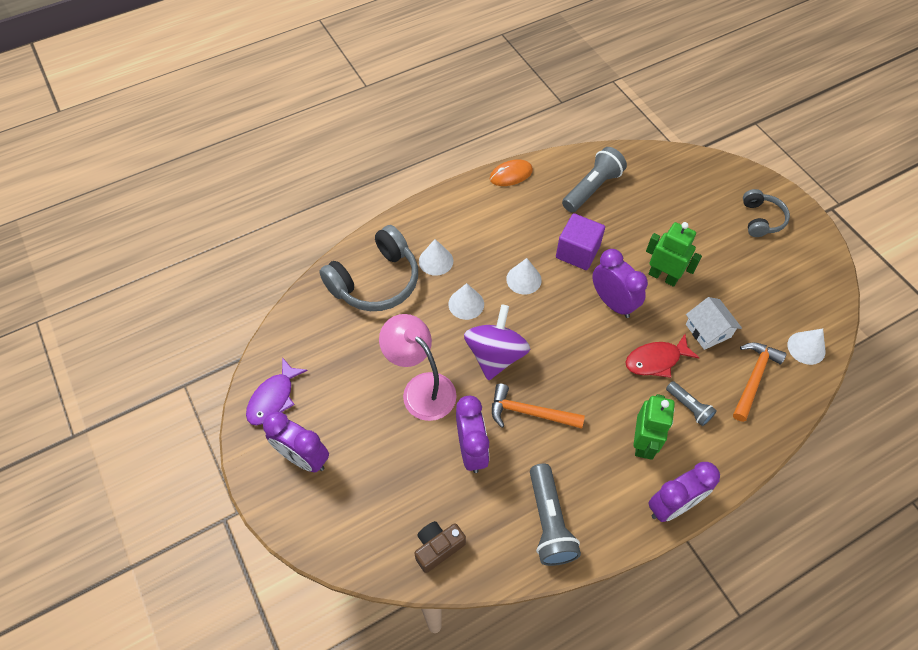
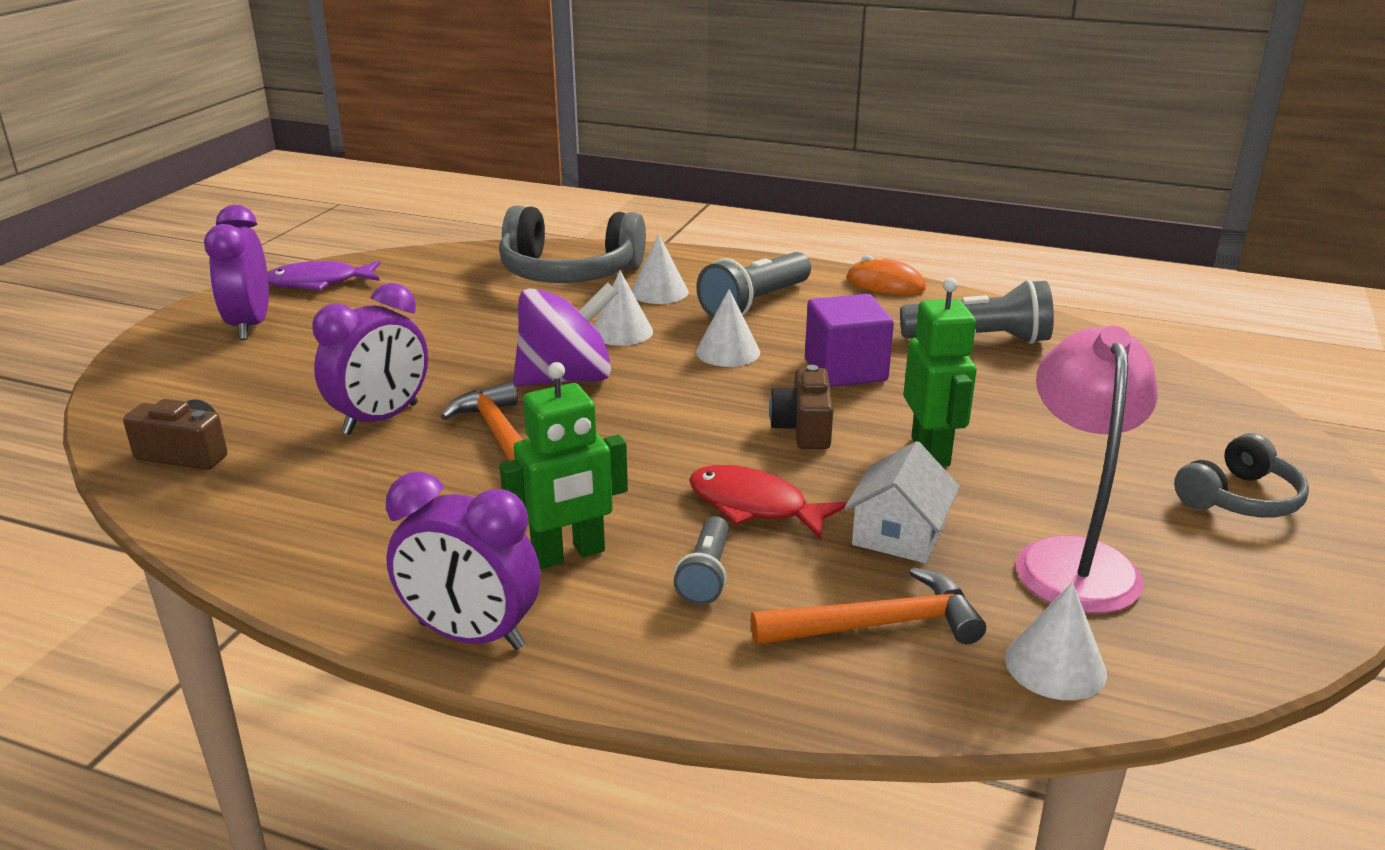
camera: 50 degrees right, 30 degrees down
(421, 388) = (442, 352): pink lamp -> pink lamp (1073, 559)
(549, 522) = (314, 524): grey flashlight -> grey flashlight (755, 303)
(612, 303) = (803, 429): purple clock -> brown camera

